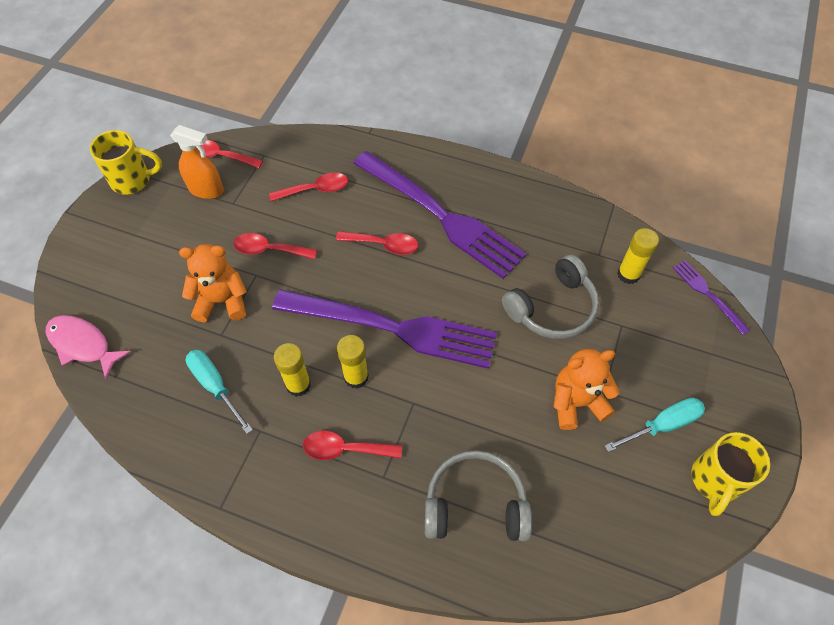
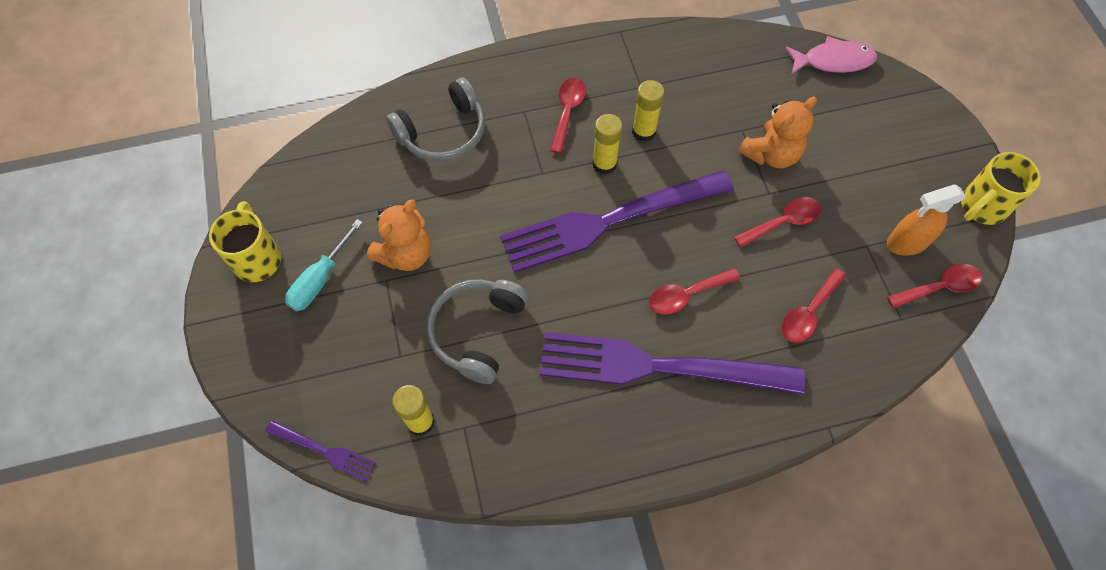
camera: 145 degrees right, 5 degrees up
(215, 385) = (705, 94): turquoise screwdriver -> none
(345, 449) = (567, 111): red spoon -> red spoon turned 45 degrees counterclockwise

